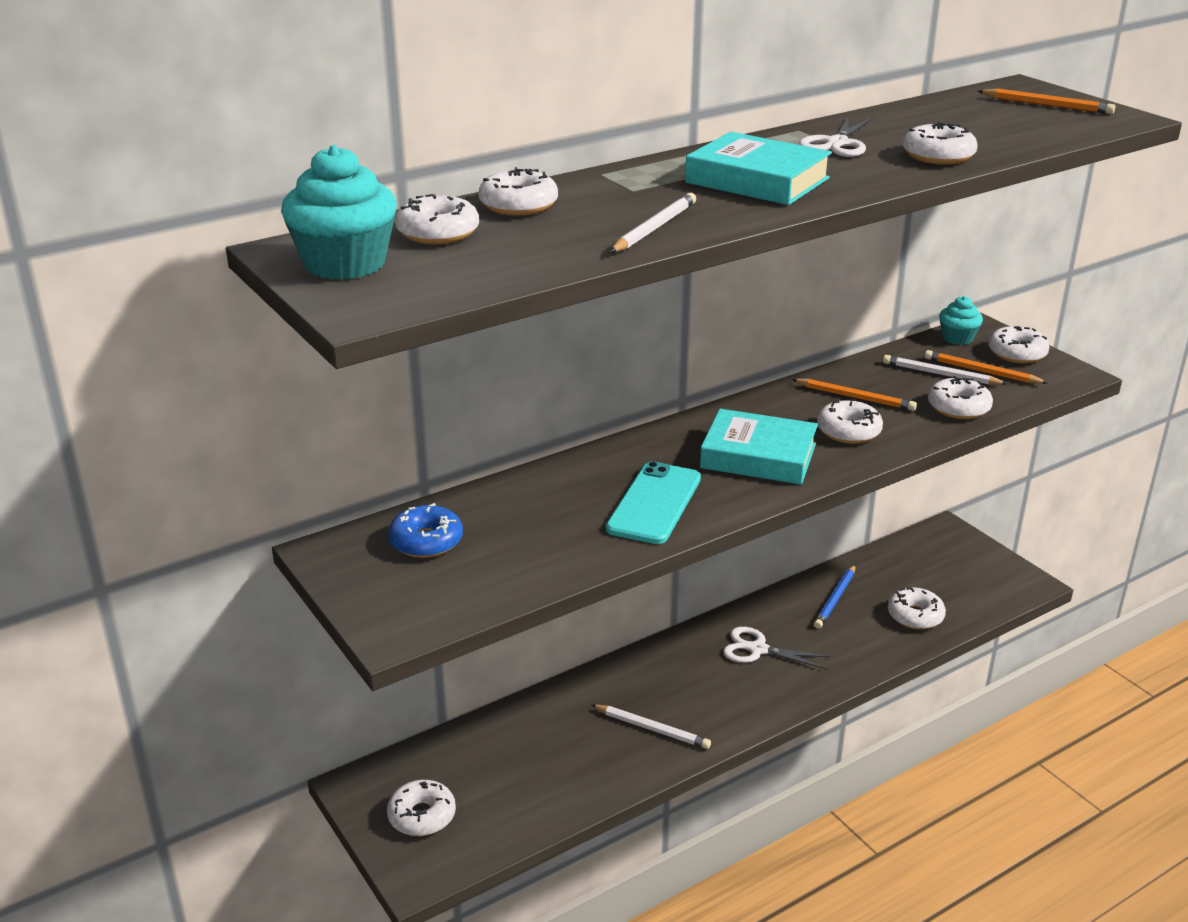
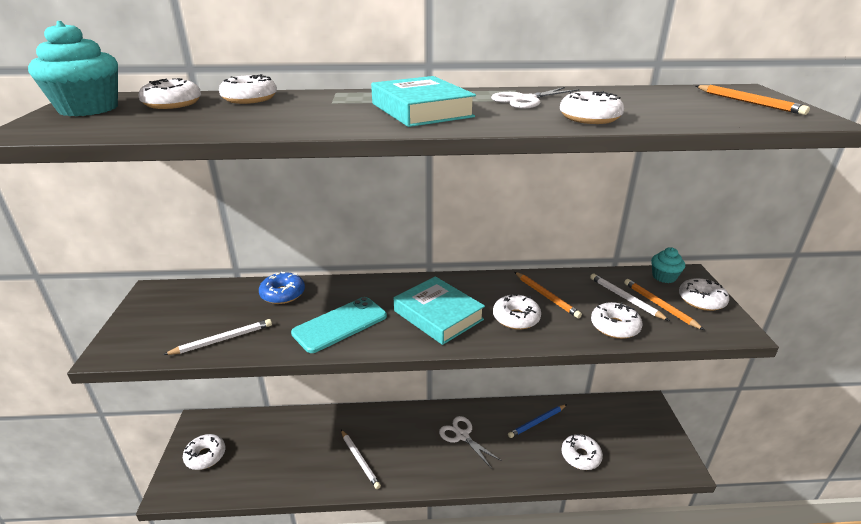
camera: 30 degrees right, 0 degrees up
(426, 541) = (200, 303): blue donut -> blue donut (283, 294)
(654, 228) = (289, 123): white pencil -> white pencil (223, 339)

